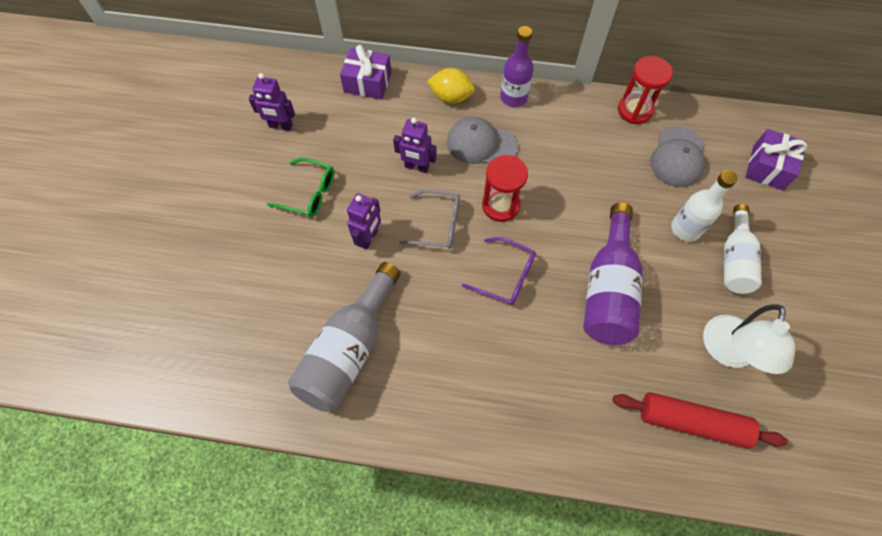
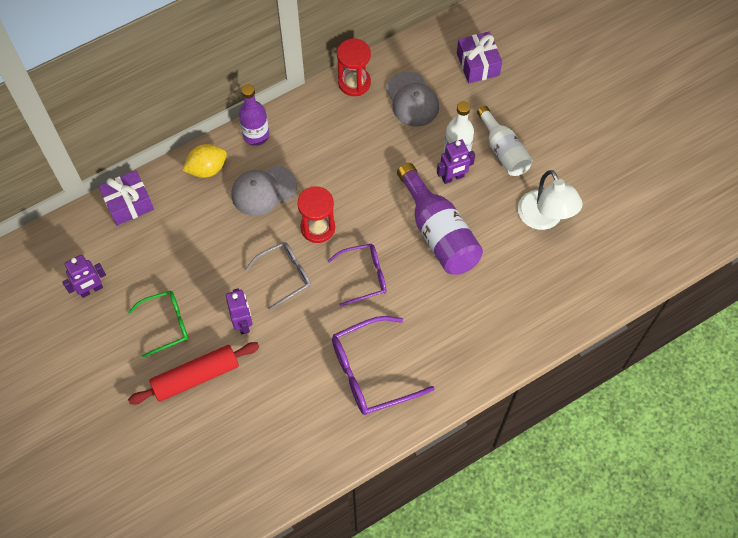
camera: 40 degrees left, 0 degrees up
(349, 349) = (300, 408): grey bottle -> none
(416, 167) = (230, 244): purple robot -> purple robot (453, 177)
(438, 367) = (371, 372): none -> purple glasses
(692, 422) = (554, 281): red rolling pin -> red rolling pin (196, 376)

